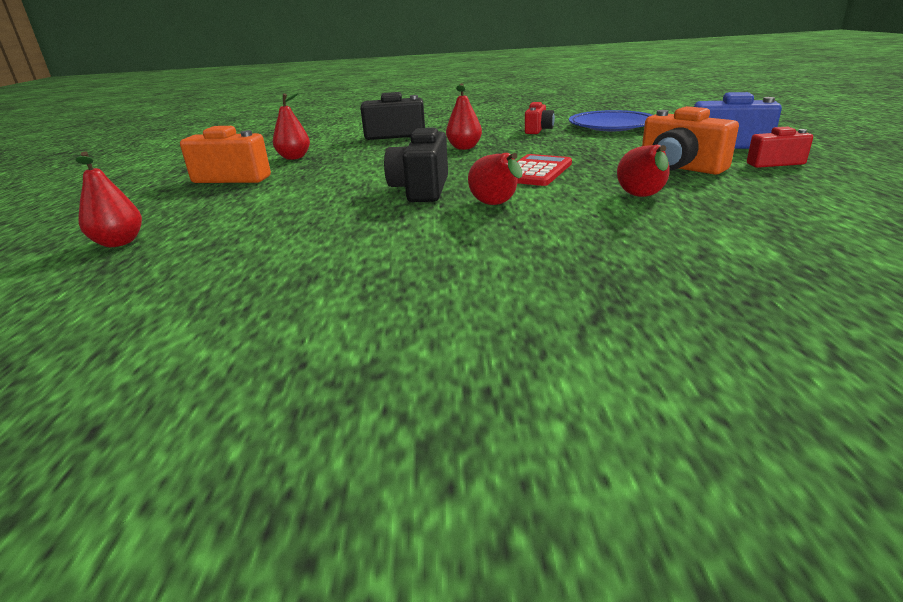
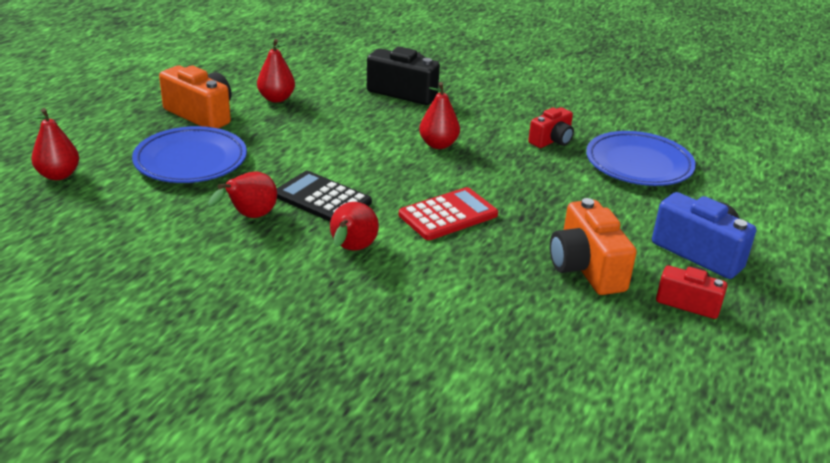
camera: 25 degrees right, 5 degrees up
(262, 201) = (191, 161): none -> blue plate
(421, 189) = (322, 199): black camera -> black calculator
(642, 197) = (481, 295): red pear -> red pear (249, 217)

